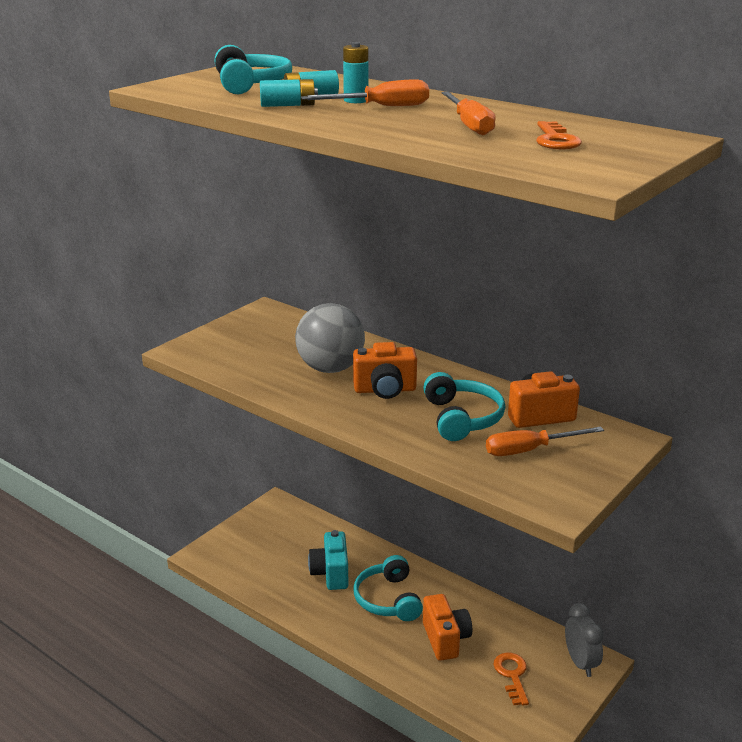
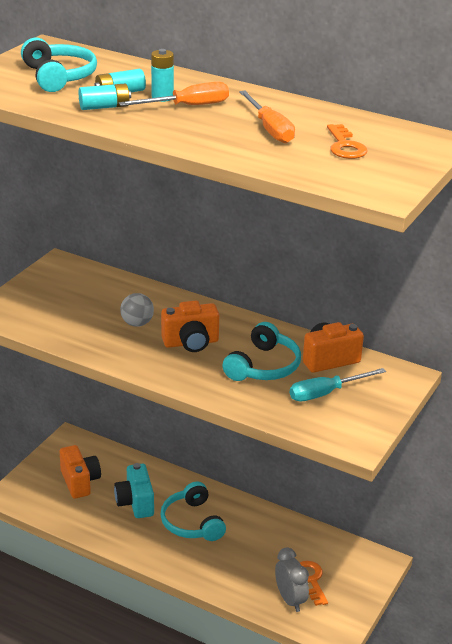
camera: 10 degrees left, 5 degrees up
(330, 368) = (137, 323): grey ball -> grey ball, size x0.53
(445, 639) = (249, 554): orange camera -> orange camera (80, 482)
(462, 418) = (264, 366): turquoise headphones -> turquoise headphones turned 45 degrees clockwise
(530, 450) = (326, 393): orange screwdriver -> turquoise screwdriver
(580, 663) = (367, 564): grey clock -> grey clock (290, 600)

